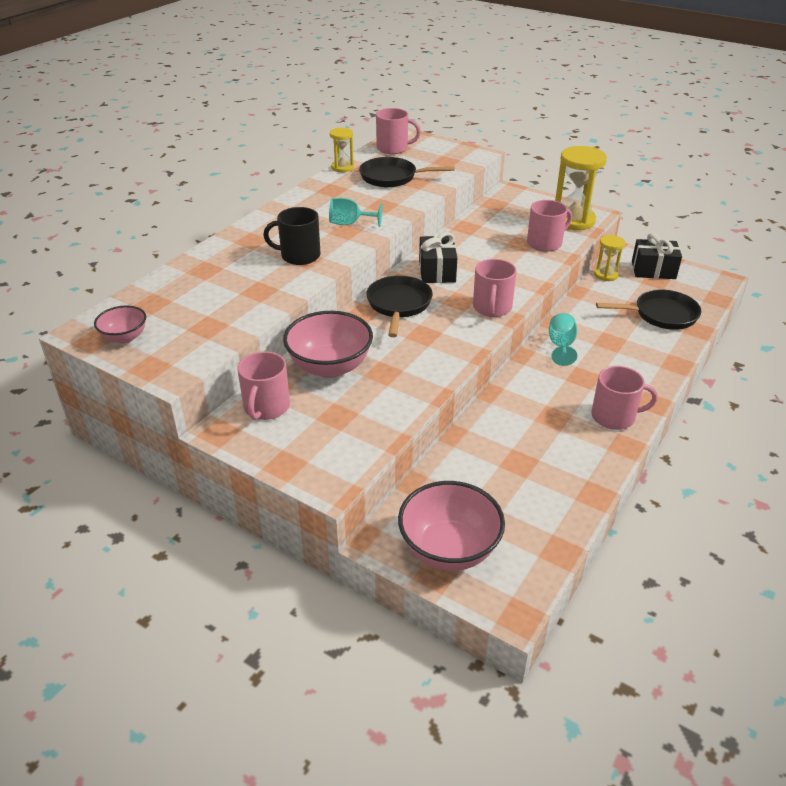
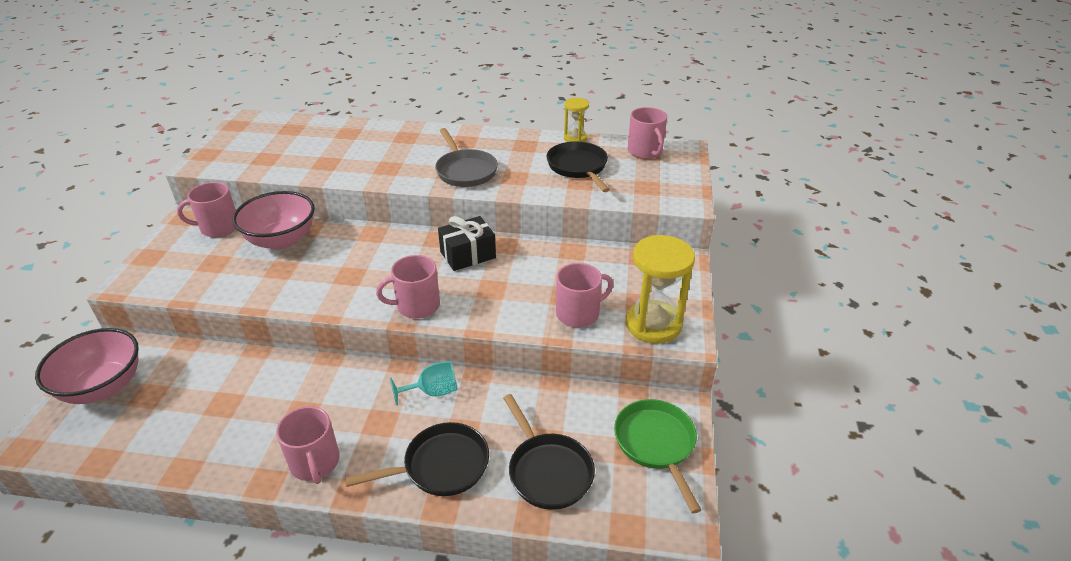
camera: 65 degrees right, 0 degrees up
(124, 337) = (242, 134): pink bowl -> none
(299, 256) = (392, 164): black mug -> none
(350, 223) = (465, 171): turquoise goblet -> grey pan
(399, 305) = (394, 249): black pan -> black pan (441, 466)
(545, 243) = (578, 313): pink mug -> pink mug turned 60 degrees counterclockwise
(606, 275) = (610, 399): yellow hourglass -> none
(653, 270) = (656, 444): black gift -> green pan

